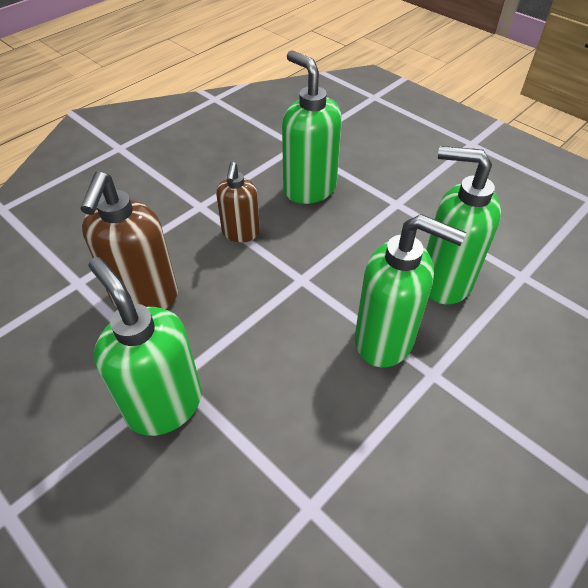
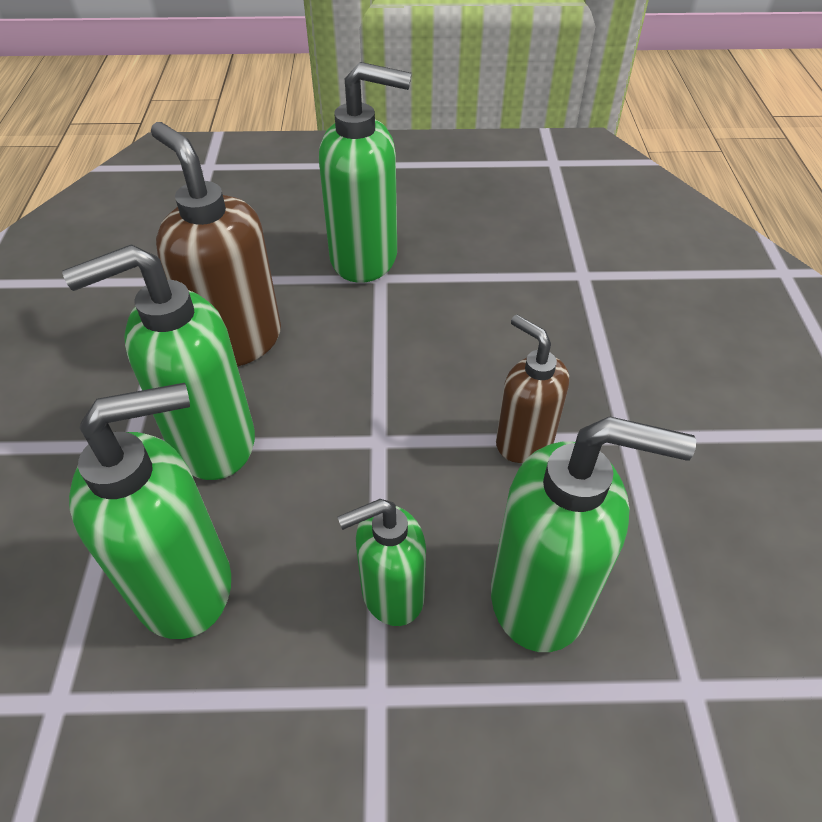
camera: 135 degrees right, 0 degrees up
(144, 297) = (507, 307): brown soap dispenser -> brown soap dispenser (237, 341)
(361, 223) = (391, 594): none -> green soap dispenser

